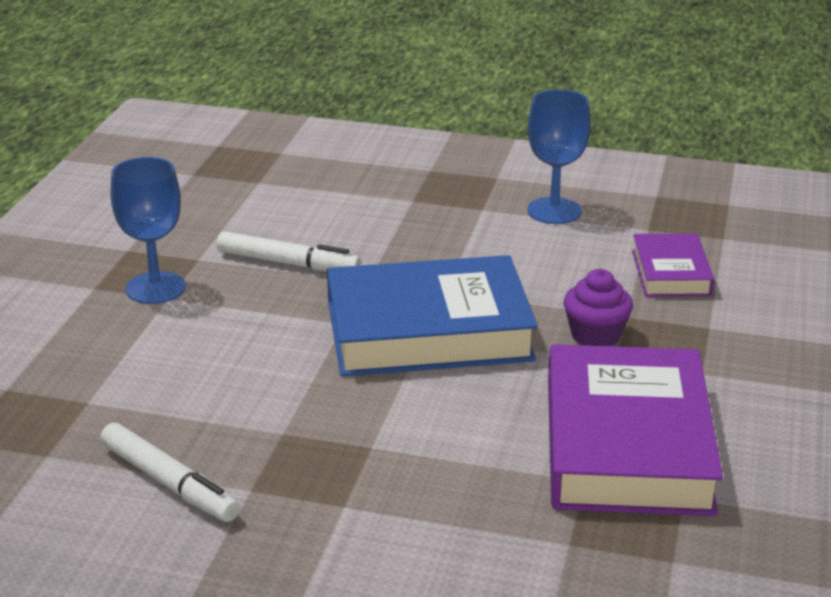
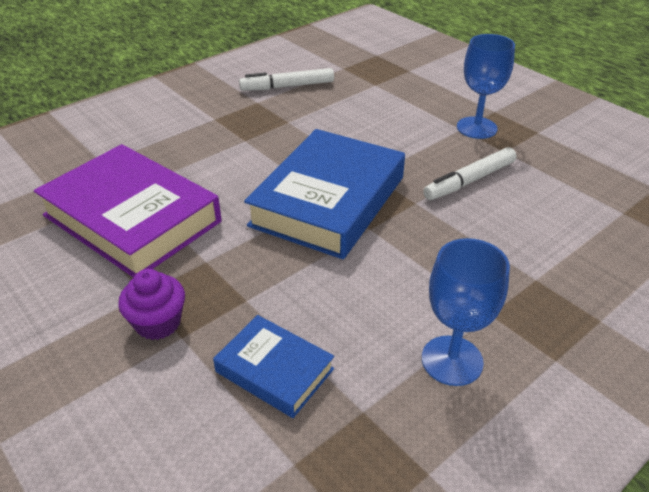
camera: 125 degrees right, 10 degrees up
(595, 335) = (242, 269): purple cupcake -> purple cupcake (158, 323)
(671, 273) = (274, 370): purple book -> blue book

